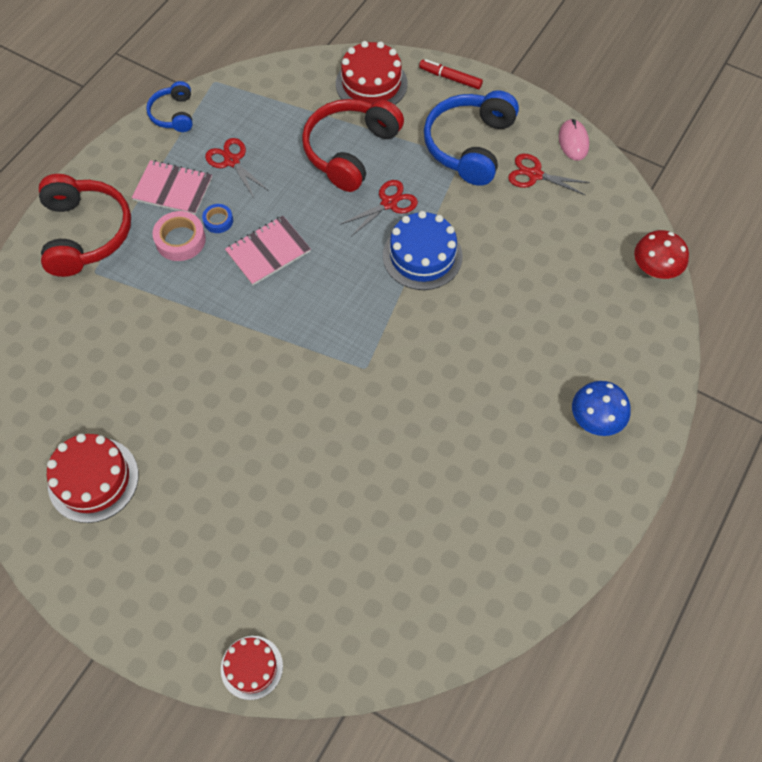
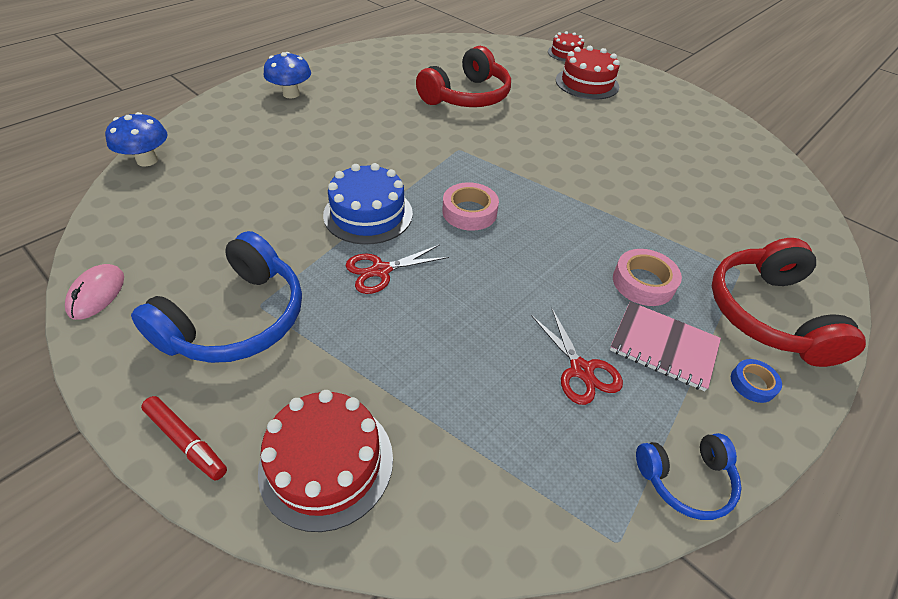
camera: 170 degrees left, 15 degrees down
(93, 479) = (687, 132): red cake -> red cake (587, 83)
(173, 114) = (685, 479): blue headphones -> blue headphones turned 75 degrees clockwise
(218, 221) = (597, 294): blue tape -> blue tape (752, 383)
(268, 252) = (537, 250): pink notebook -> none
(334, 280) = (469, 212): none -> pink tape
(350, 151) = (405, 347): red headphones -> red headphones (467, 96)
(534, 175) = (184, 265): red scissors -> none
(654, 269) = (147, 160): red mushroom -> blue mushroom

